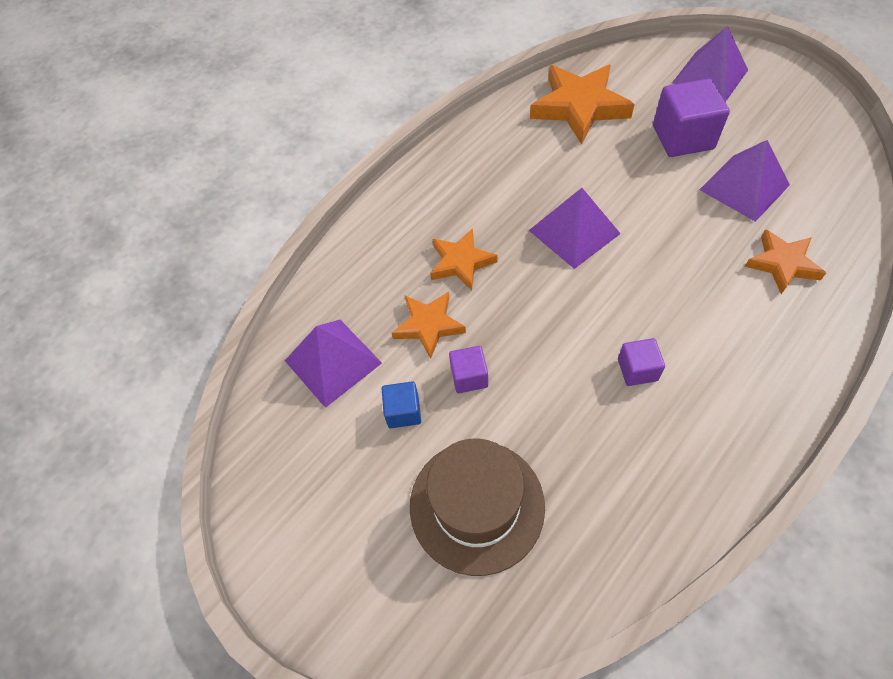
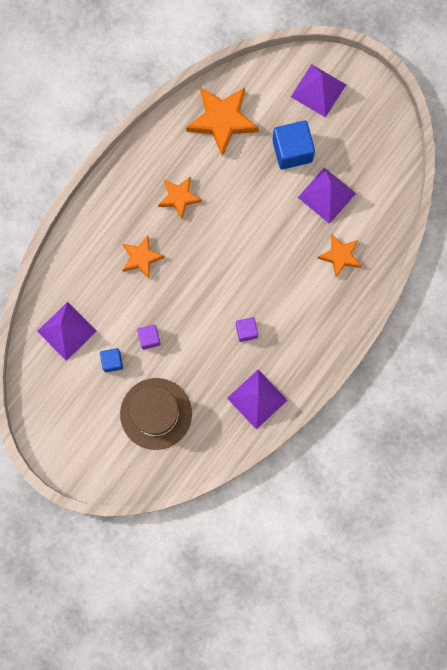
camera: 10 degrees left, 20 degrees up
(428, 326) = (123, 305): orange star -> orange star (179, 197)
(574, 231) = (214, 232): purple pyramid -> purple pyramid (257, 399)
(683, 137) = (292, 151): purple cube -> blue cube

